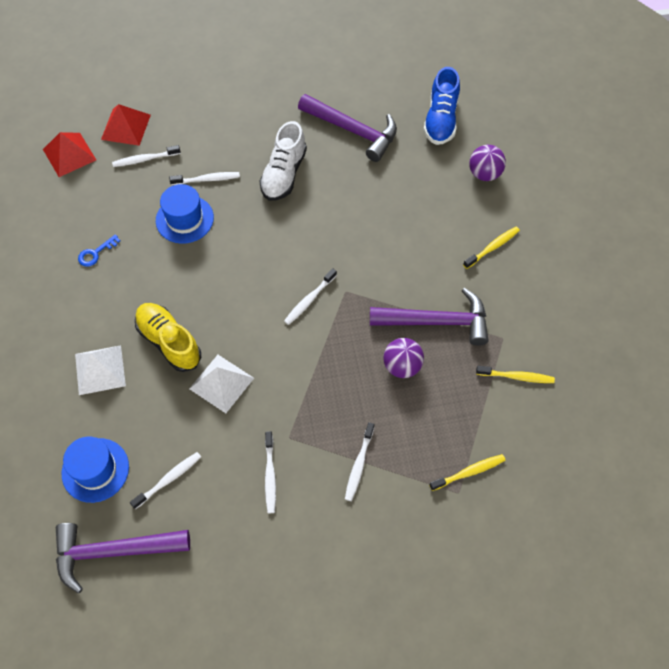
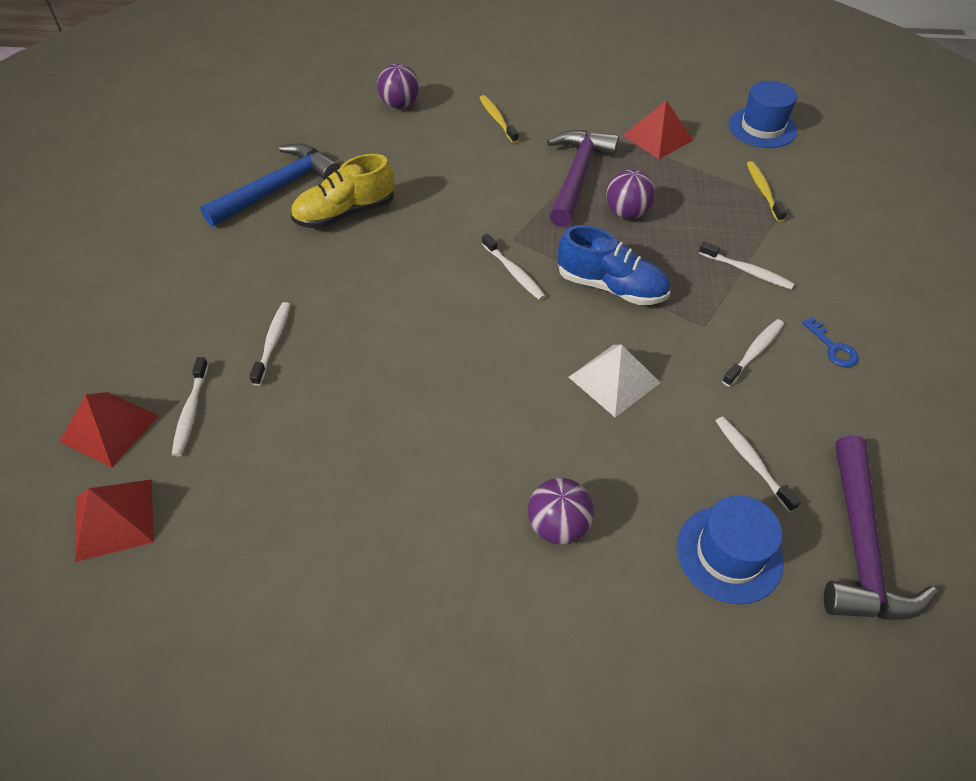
camera: 75 degrees left, 10 degrees down
(96, 253) = (339, 504): blue key -> blue key (833, 347)
(100, 369) = (558, 526): white pyramid -> purple ball
(169, 342) = (533, 429): yellow shoe -> yellow shoe (345, 213)
(184, 219) = (329, 379): blue hat -> blue hat (762, 127)
(270, 475) = (754, 352): white toothbrush -> white toothbrush turned 60 degrees counterclockwise
(284, 174) = (309, 262): white shoe -> none
(353, 131) = (278, 188): purple hammer -> blue hammer
(441, 119) = (307, 118): blue shoe -> blue shoe (611, 287)
(516, 377) = (658, 137): yellow toothbrush -> red pyramid

